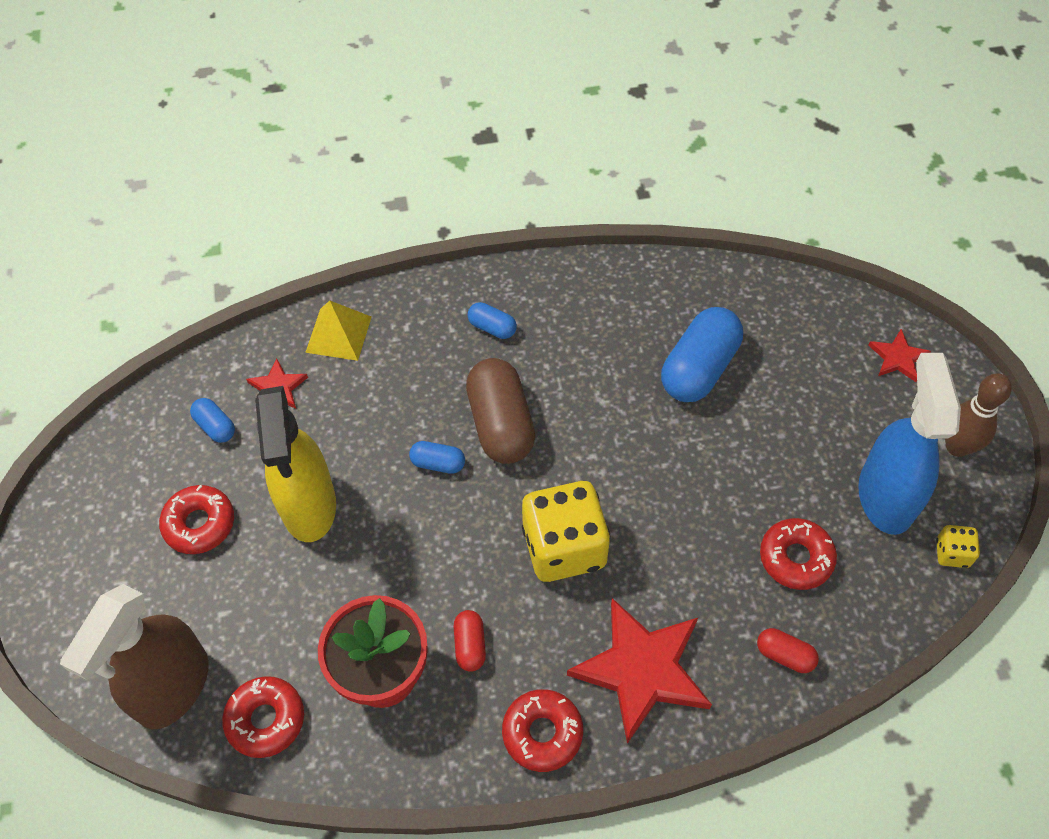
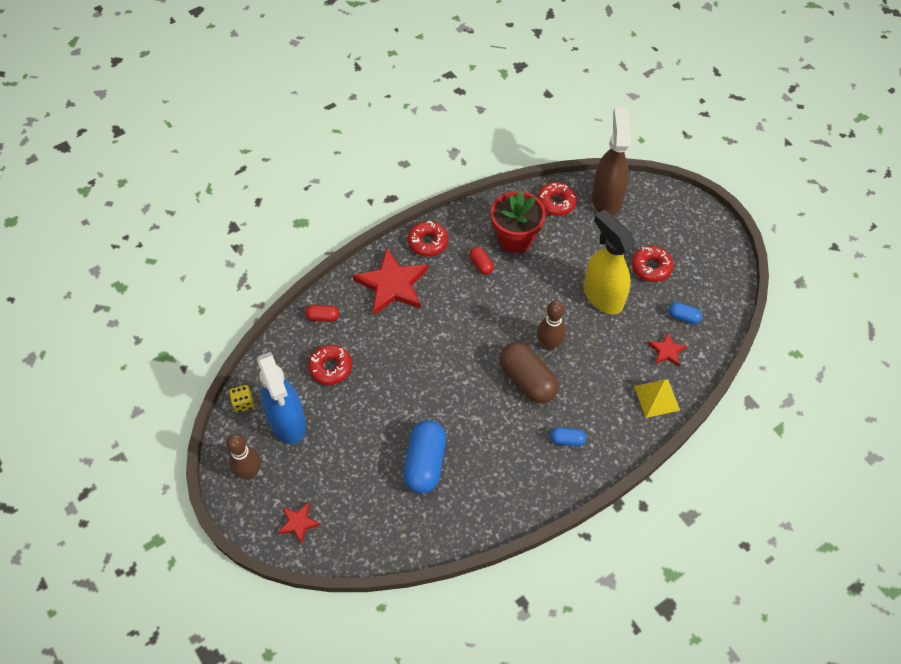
camera: 155 degrees right, 0 degrees up
(438, 463) = (549, 344): blue capsule -> brown bowling pin
(564, 547) = (457, 326): yellow dice -> none

